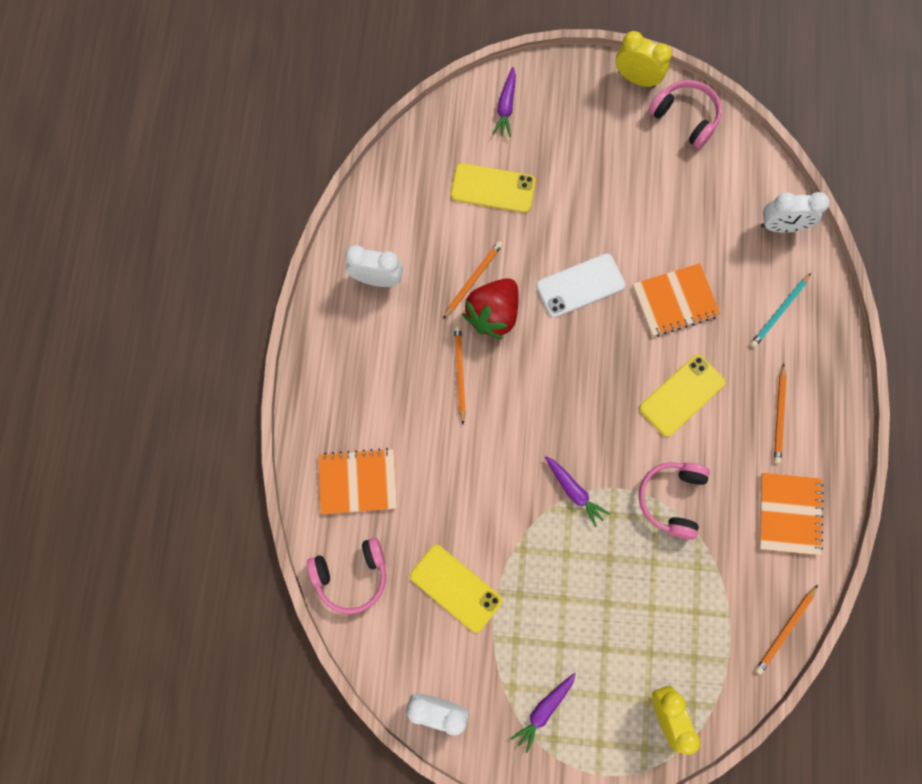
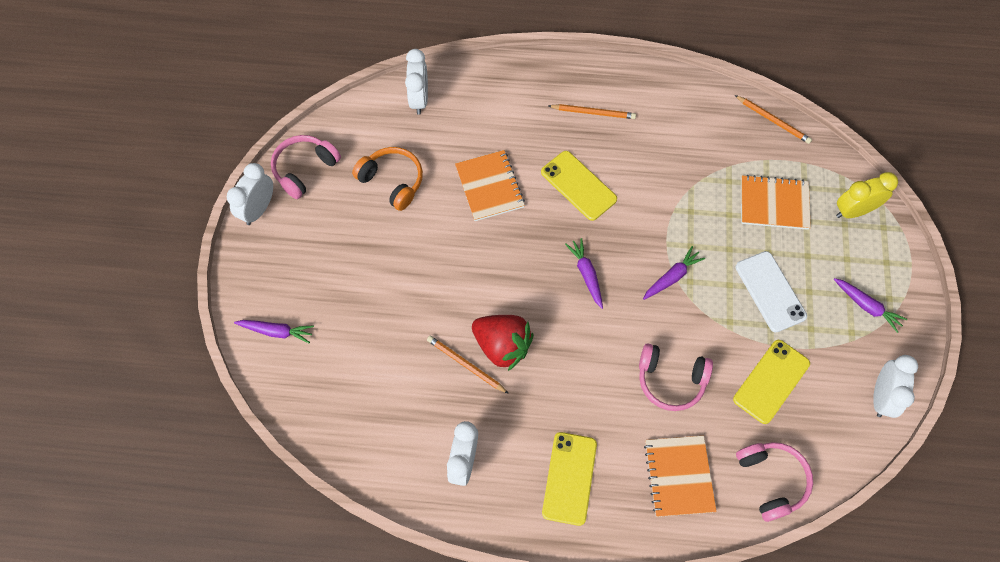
camera: 90 degrees left, 10 degrees down
(459, 373) = (563, 378): orange pencil -> none
(493, 188) = (367, 345): yellow phone -> yellow phone (569, 478)
(574, 400) = (586, 274): none -> purple carrot
(580, 285) = (473, 266): white phone -> white phone (770, 291)
(636, 79) = (258, 209): yellow clock -> white clock
(671, 499) = (672, 198): pink headphones -> pink headphones (670, 380)
(676, 203) = (392, 181): none -> orange headphones
(779, 312) = (500, 106): turquoise pencil -> none
(789, 514) = (677, 111): orange notebook -> orange notebook (774, 203)

